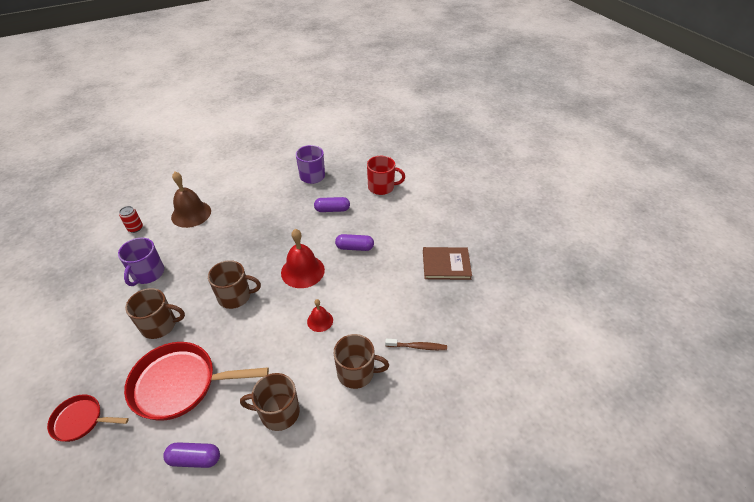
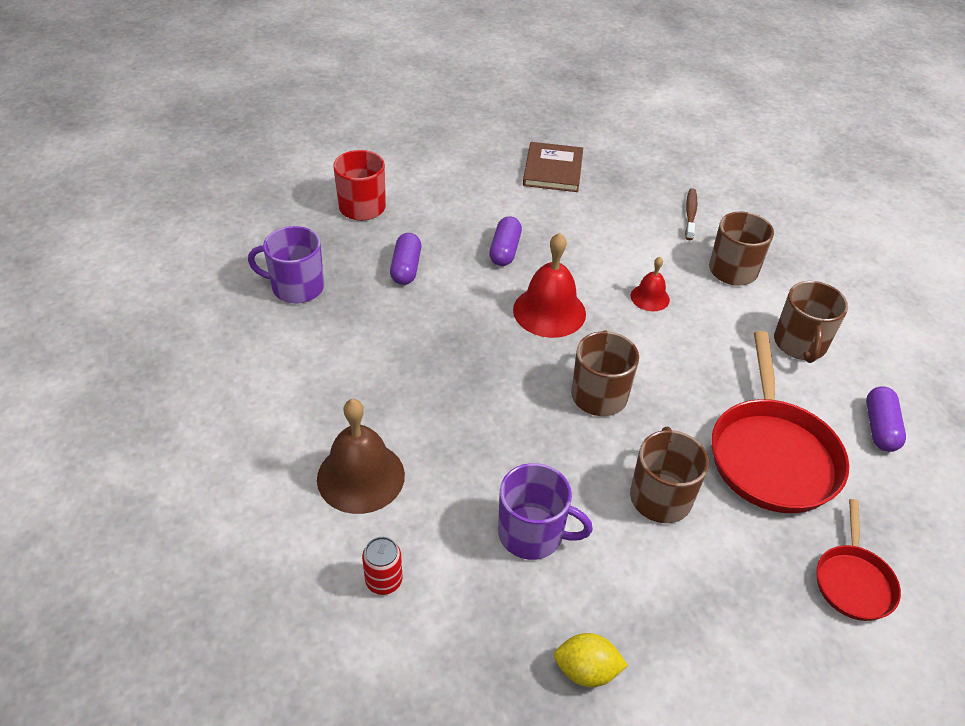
camera: 85 degrees left, 0 degrees up
(71, 296) = (586, 670): none -> yellow lemon

